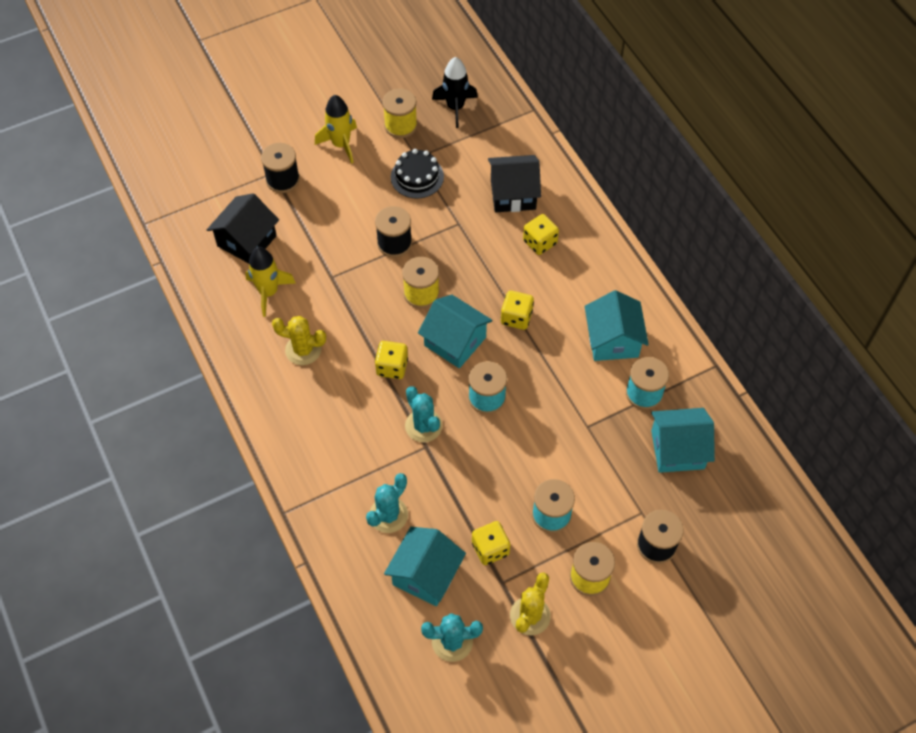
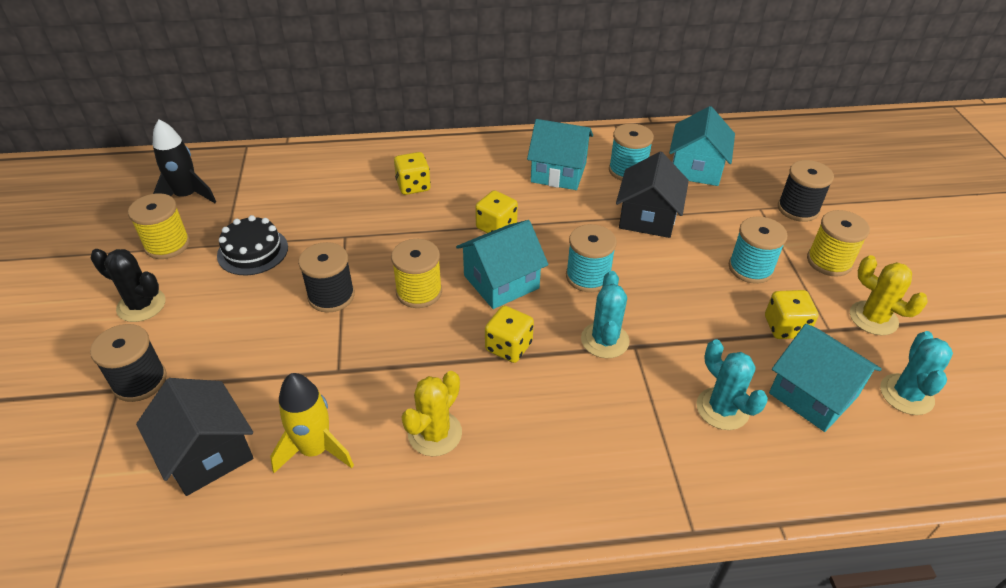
camera: 70 degrees left, 15 degrees down
(341, 144) = (141, 305): yellow rocket -> black cactus
(423, 426) = (604, 340): turquoise cactus -> turquoise cactus turned 75 degrees counterclockwise
(513, 194) = (339, 187): black house -> black house (647, 217)

